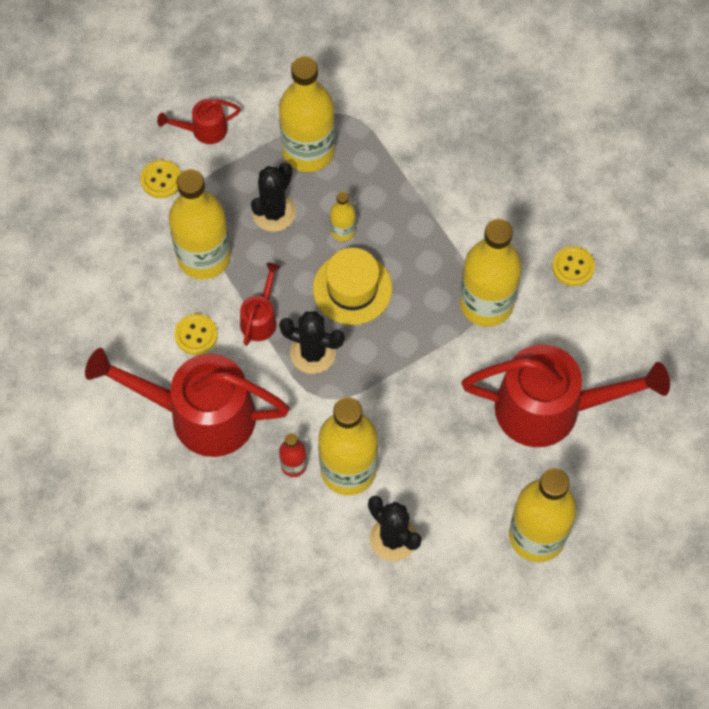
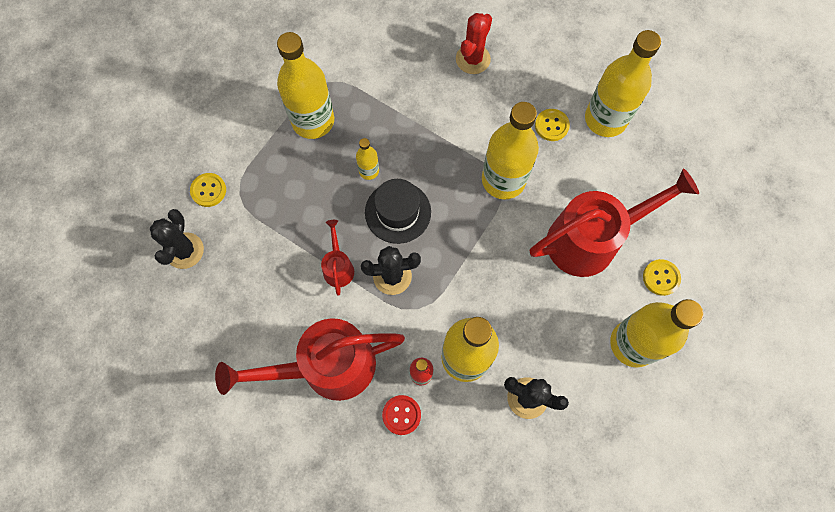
camera: 25 degrees left, 5 degrees up
(196, 335) = (293, 302): yellow button -> yellow button (661, 278)
(203, 130) = (224, 138): red watering can -> none
(204, 257) = (270, 237): yellow bottle -> yellow bottle (605, 119)
(253, 496) = (401, 415): none -> red button
(274, 212) = (309, 179): black cactus -> black cactus (185, 251)
(352, 288) = (398, 212): yellow hat -> black hat
(522, 155) = (473, 59): none -> red cactus

